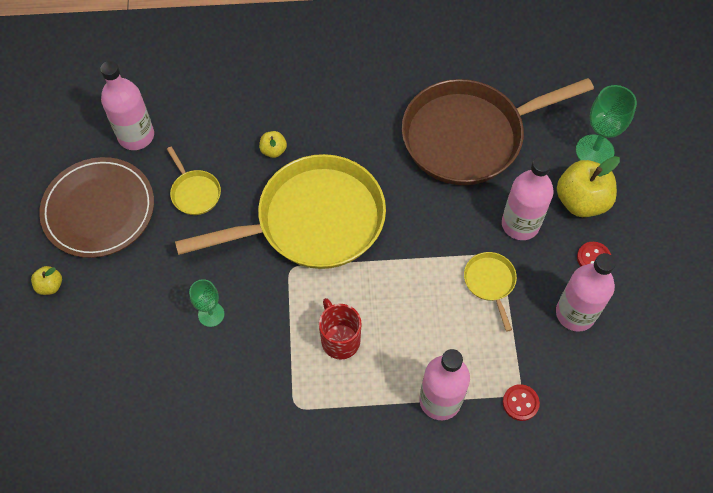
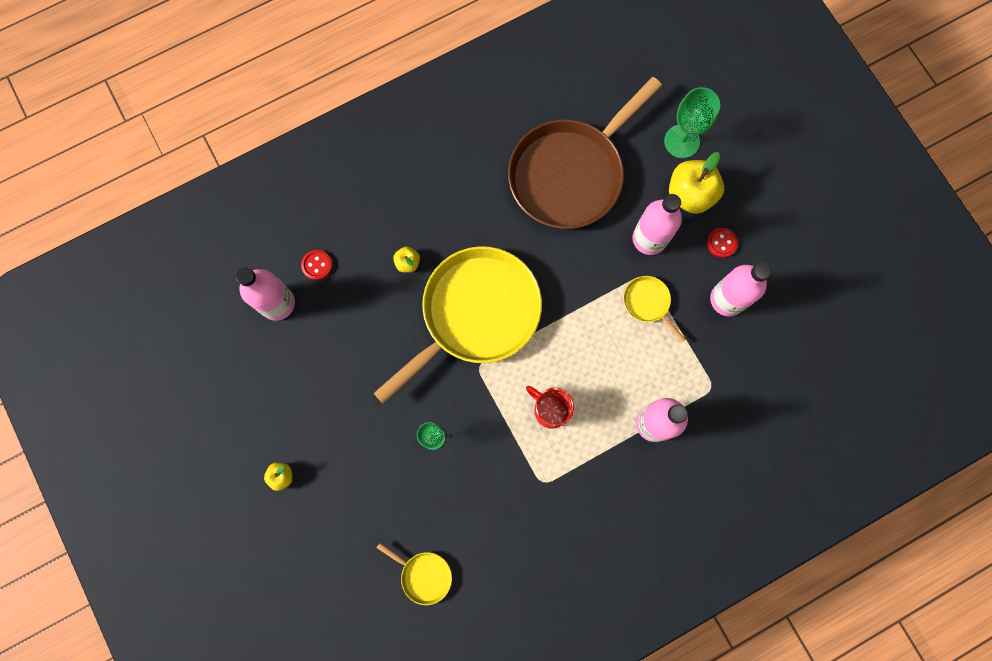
camera: 25 degrees left, 15 degrees up
(99, 209) = (284, 388): brown plate -> none
(194, 192) = (359, 334): yellow pan -> yellow pan (423, 575)
(520, 403) = (716, 396): red button -> red button (317, 265)

